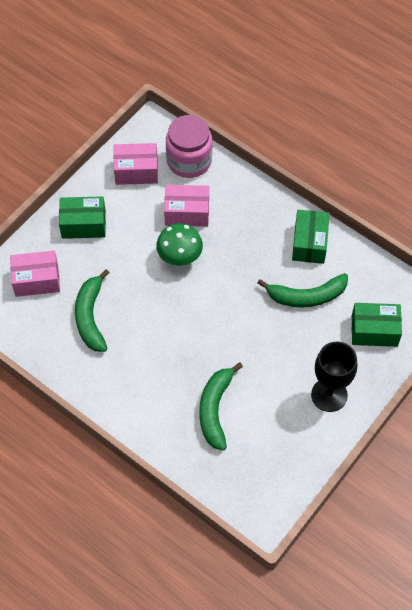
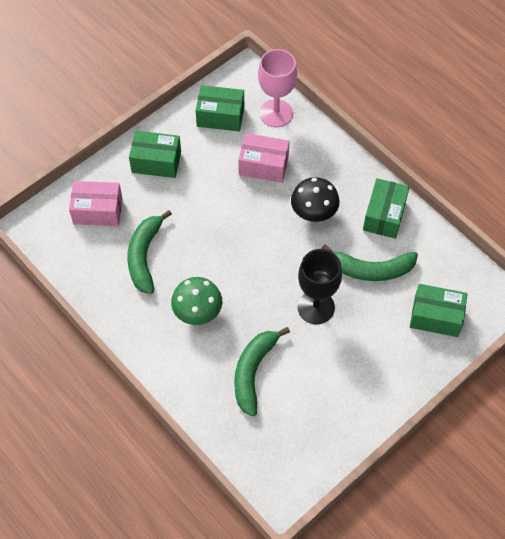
camera: 10 degrees right, 0 degrees up
(136, 171) = (220, 116): pink box -> green box
(180, 257) = (247, 210): green mushroom -> green mushroom (198, 313)
(189, 161) = (276, 113): pink jar -> pink goblet
(243, 252) = (313, 214): none -> black mushroom
(329, 395) = (375, 376): black goblet -> black goblet (316, 307)

